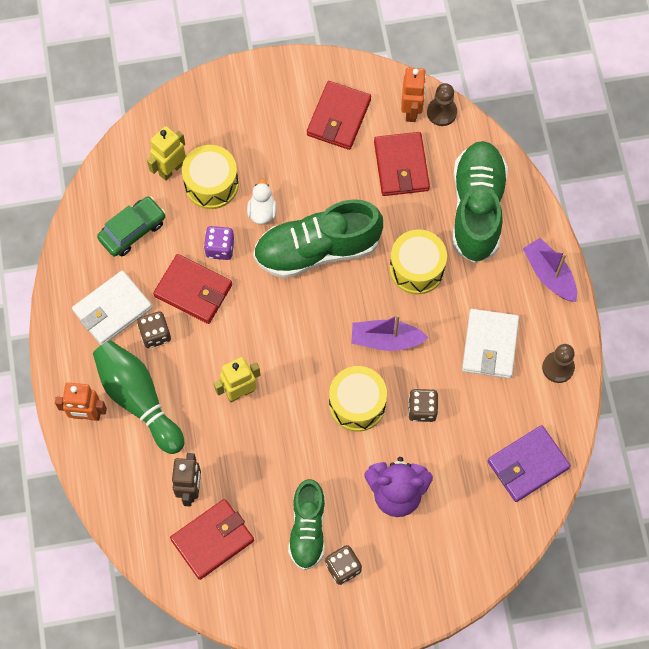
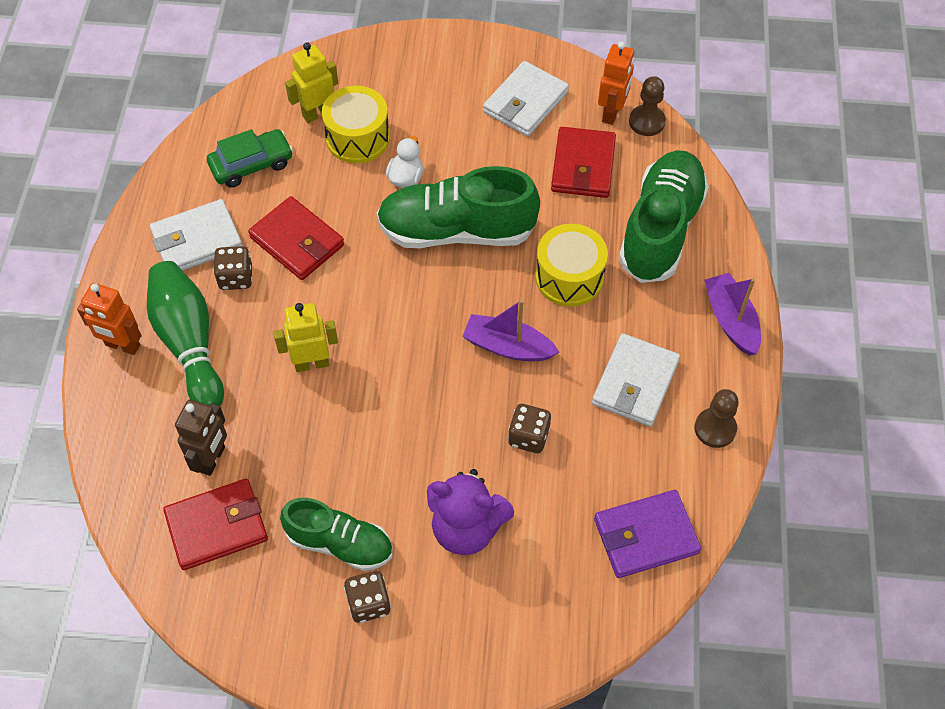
camera: 15 degrees right, 10 degrees down
(220, 248) = (344, 204): purple dice -> none
(307, 529) = (339, 543): green shoe -> green shoe turned 90 degrees counterclockwise
(338, 117) = (525, 102): red wallet -> white wallet
(357, 404) = (449, 411): yellow drum -> none

